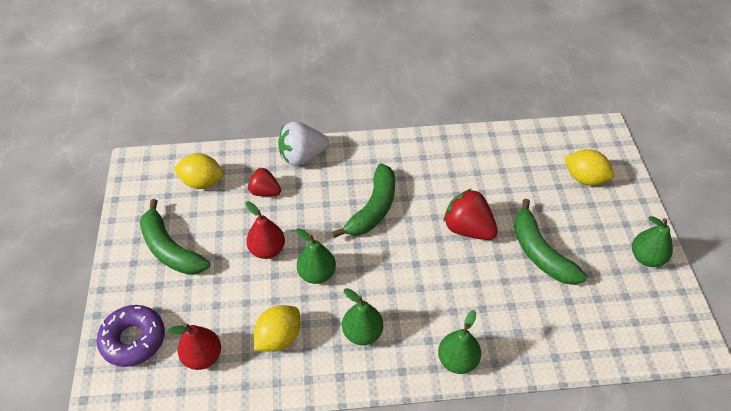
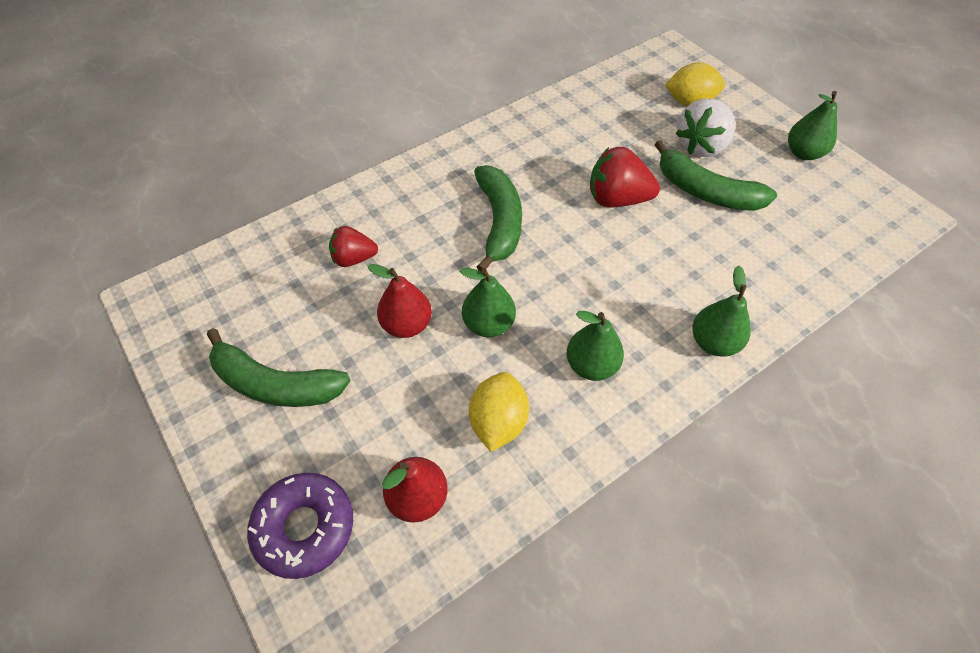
camera: 30 degrees left, 5 degrees up
(202, 182) = (261, 282): yellow lemon -> none
(302, 156) = (372, 199): white strawberry -> white strawberry (701, 146)

